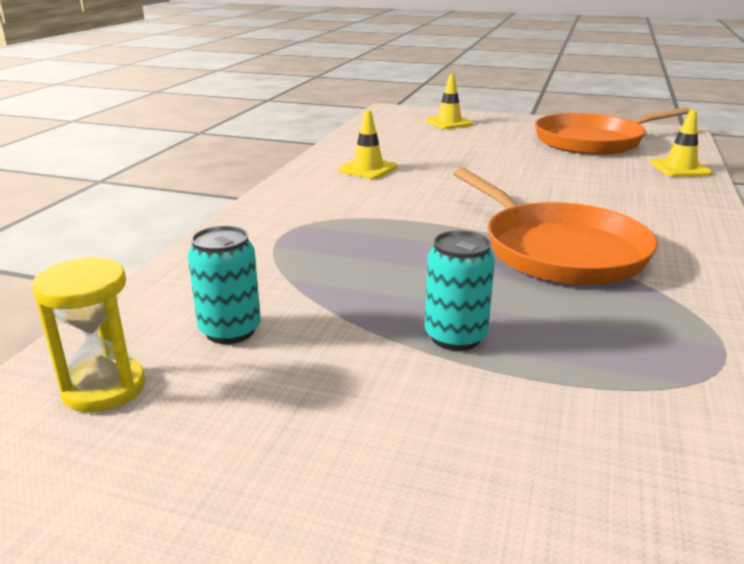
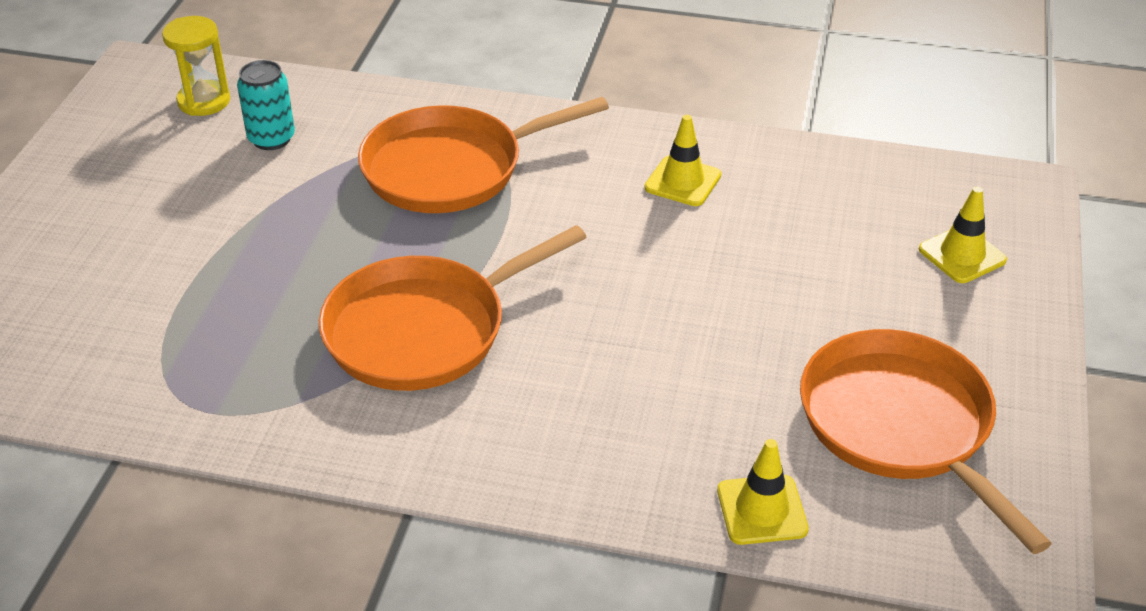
camera: 85 degrees right, 15 degrees up
(327, 238) = (450, 168): none -> orange pan
(455, 337) = (249, 252): turquoise can -> none

